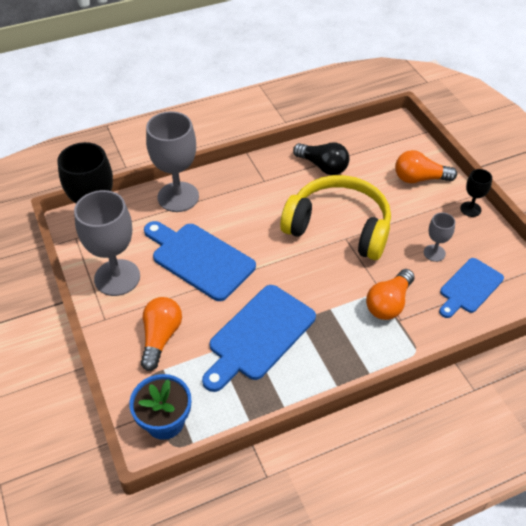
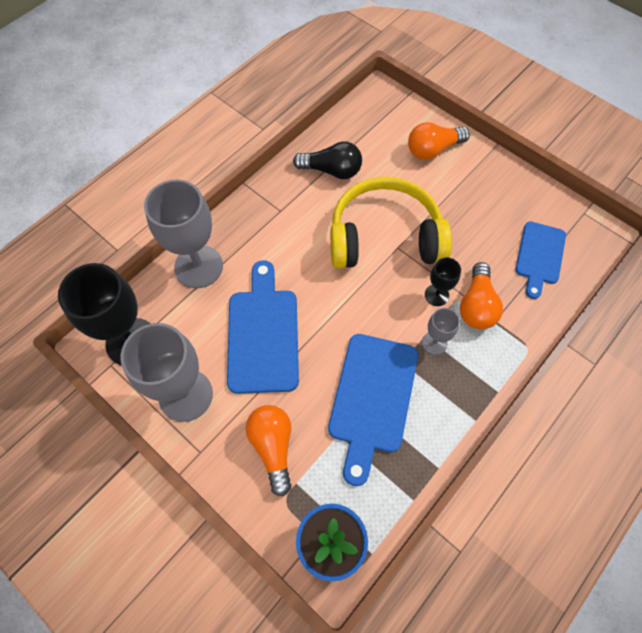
camera: 25 degrees left, 15 degrees up
(199, 259) = (263, 334): blue cutting board -> blue cutting board turned 75 degrees clockwise
(434, 253) = (489, 230): grey goblet -> grey goblet (434, 343)
(470, 209) = (497, 167): black goblet -> black goblet (436, 295)

